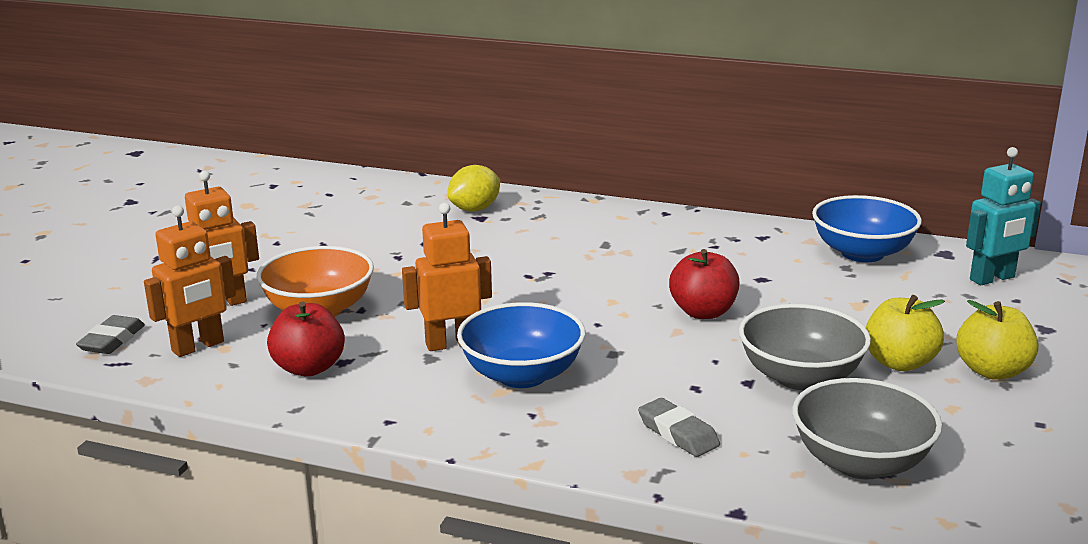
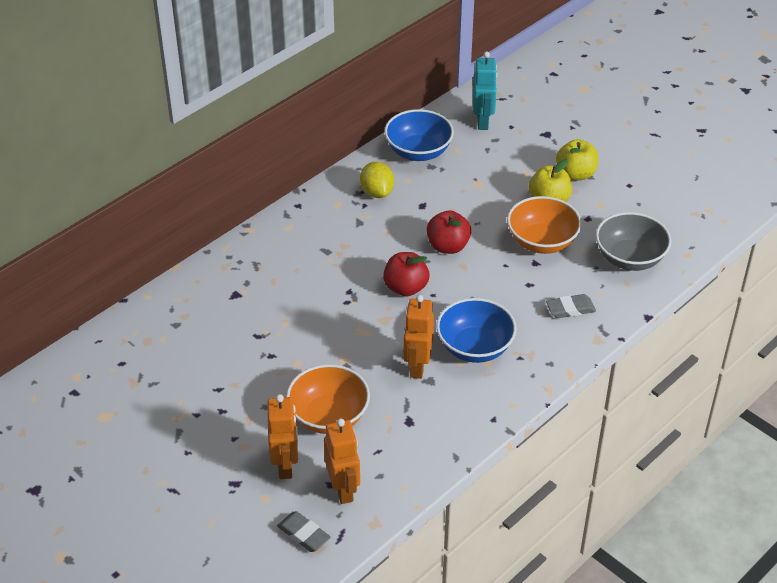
camera: 65 degrees left, 20 degrees up
(309, 368) = (408, 439): red apple -> red apple (406, 288)
(475, 209) = (218, 293): yellow lemon -> yellow lemon (377, 192)
(800, 377) = (542, 242): grey bowl -> orange bowl

